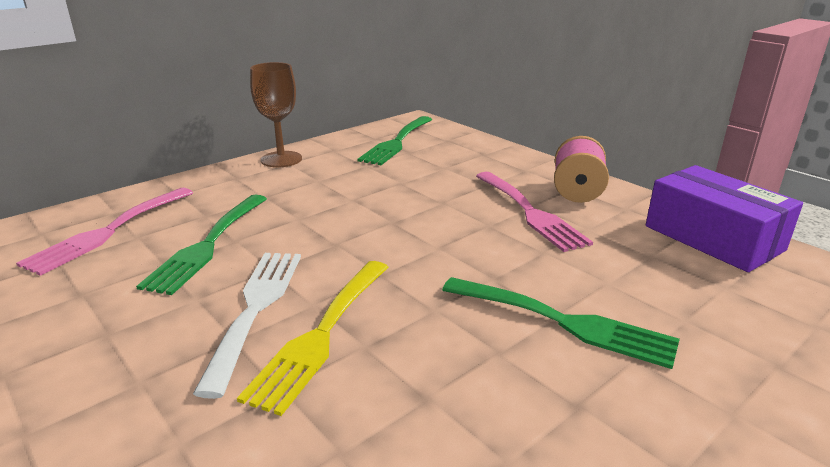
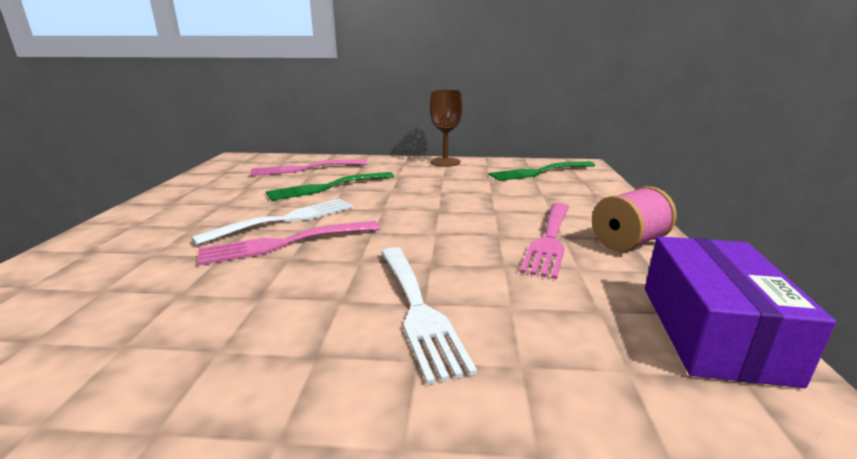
camera: 45 degrees right, 5 degrees down
(322, 335) = (284, 243): yellow fork -> pink fork
(564, 322) = (418, 309): green fork -> white fork

